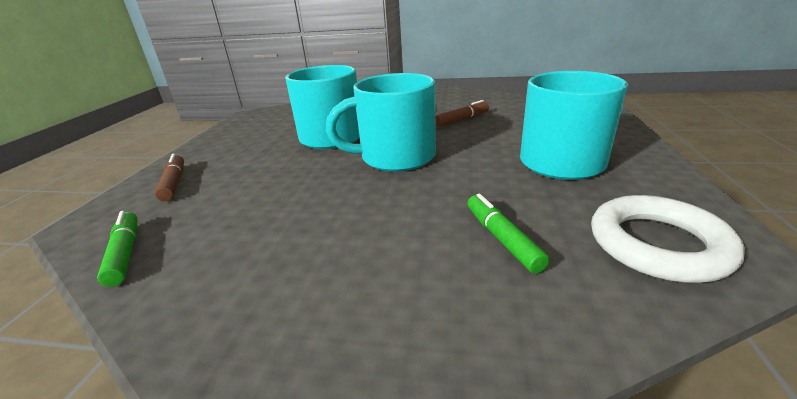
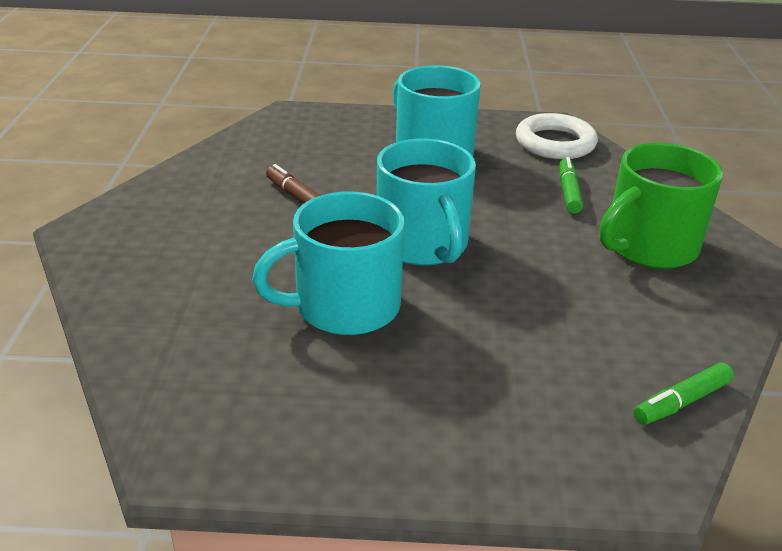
camera: 100 degrees left, 5 degrees up
(174, 183) = (525, 437): brown marker -> none
(365, 287) = (648, 246): none -> green mug
(502, 238) = (569, 192): green marker -> green marker turned 120 degrees clockwise

